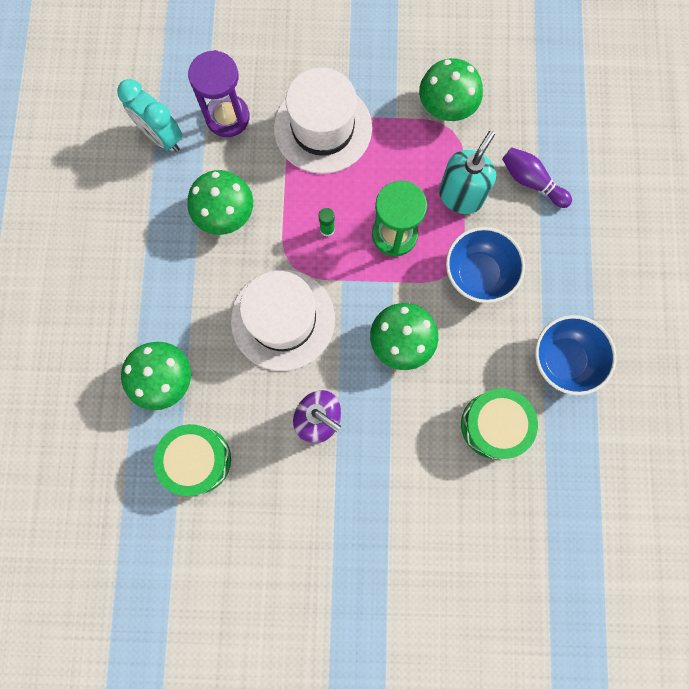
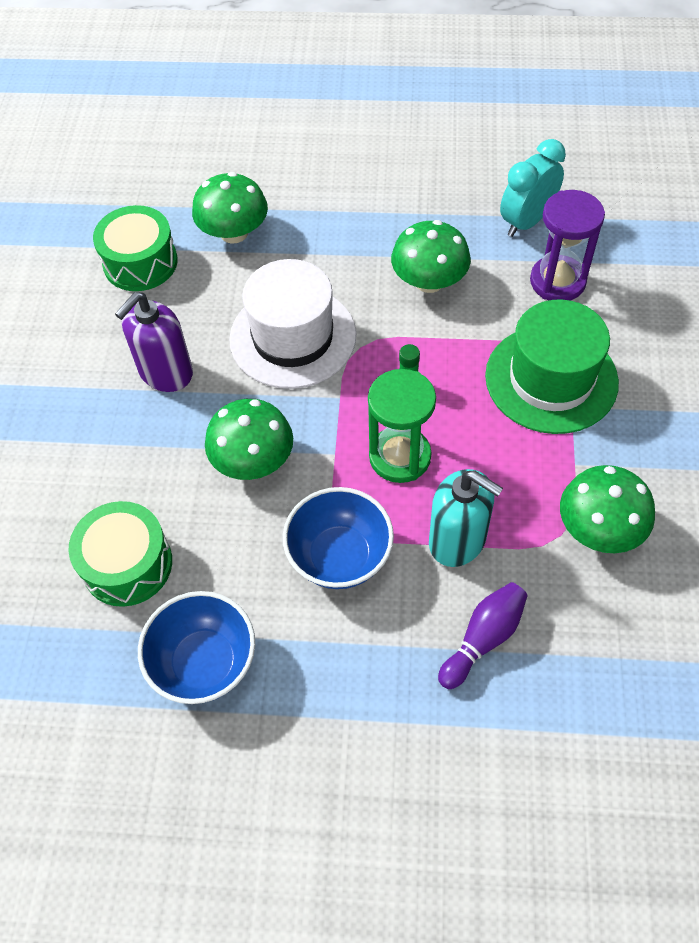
camera: 95 degrees right, 20 degrees down
(323, 128) = (551, 379): white hat -> green hat

